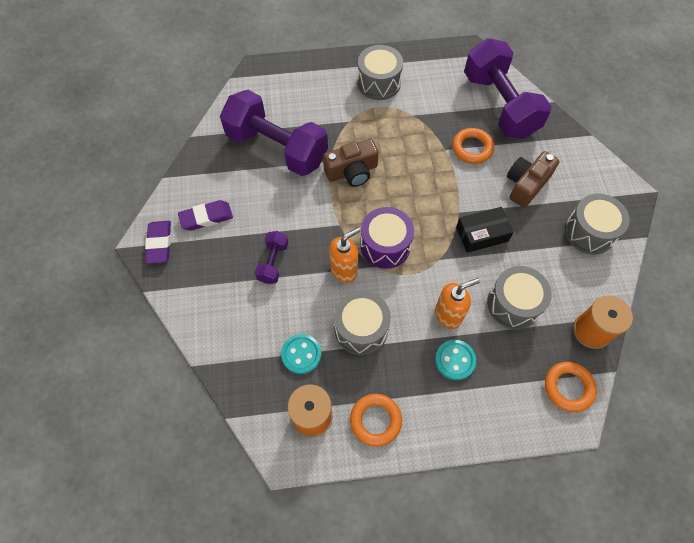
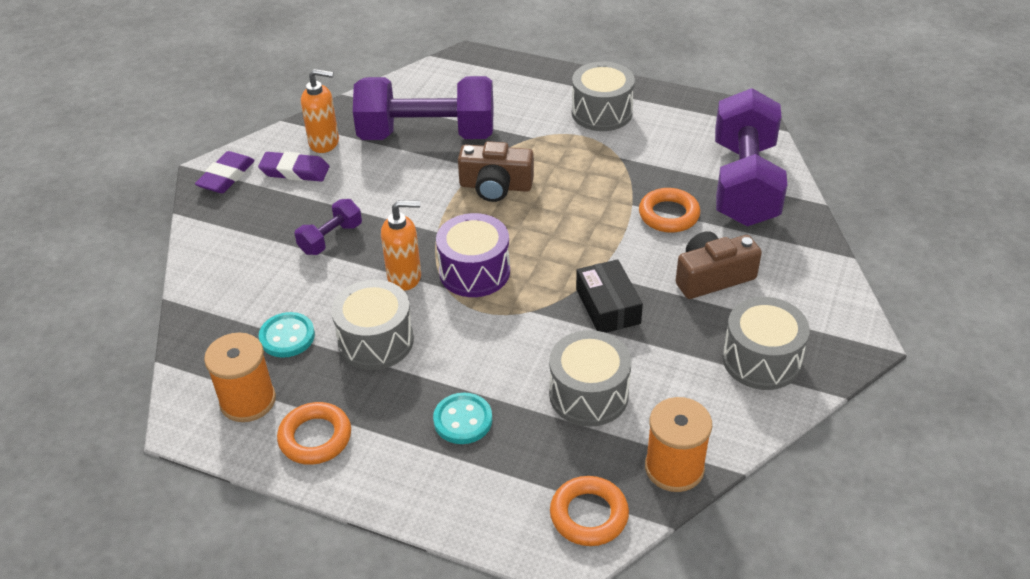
camera: 30 degrees right, 20 degrees down
(277, 148) = (427, 135): purple dumbbell -> purple dumbbell turned 60 degrees counterclockwise
(448, 315) = (494, 371): orange soap dispenser -> orange soap dispenser (324, 143)
(482, 234) = (607, 306): black box -> black box turned 60 degrees clockwise

